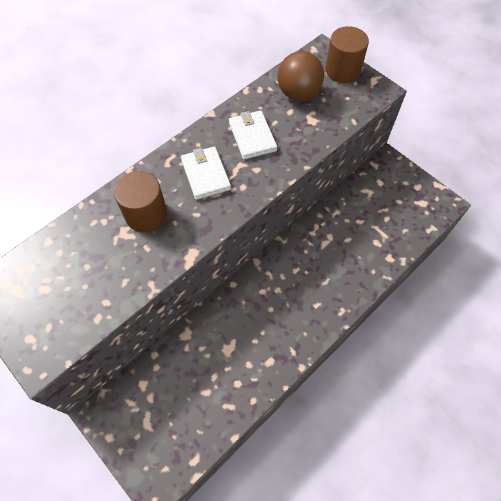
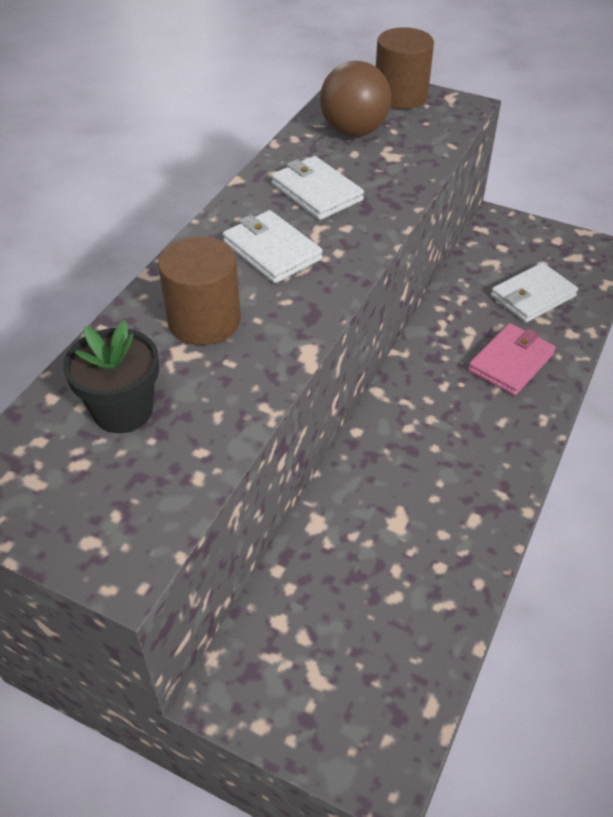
camera: 20 degrees left, 15 degrees down
(79, 262) = (123, 411): none -> black flower pot
(342, 267) = (511, 362): none -> pink wallet
(380, 224) = (532, 296): none -> white wallet

